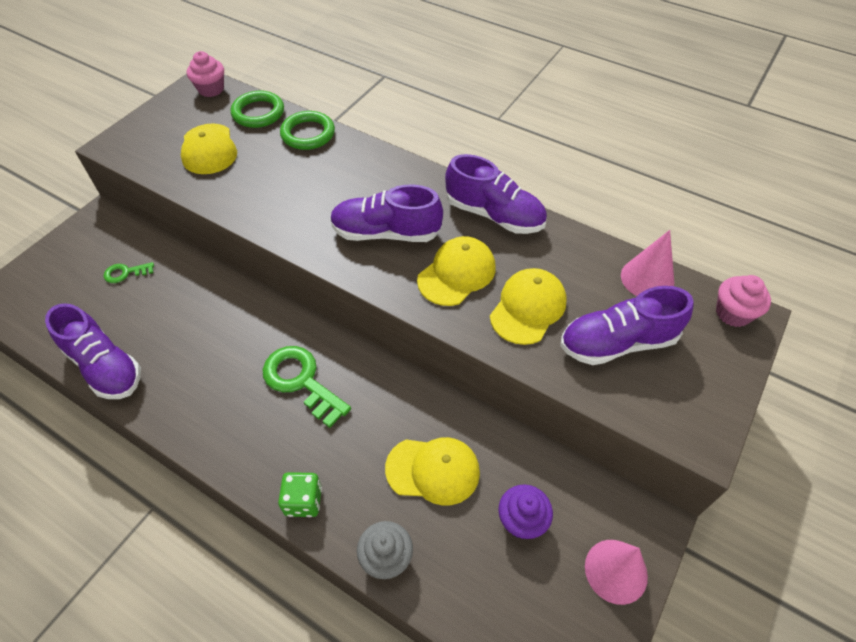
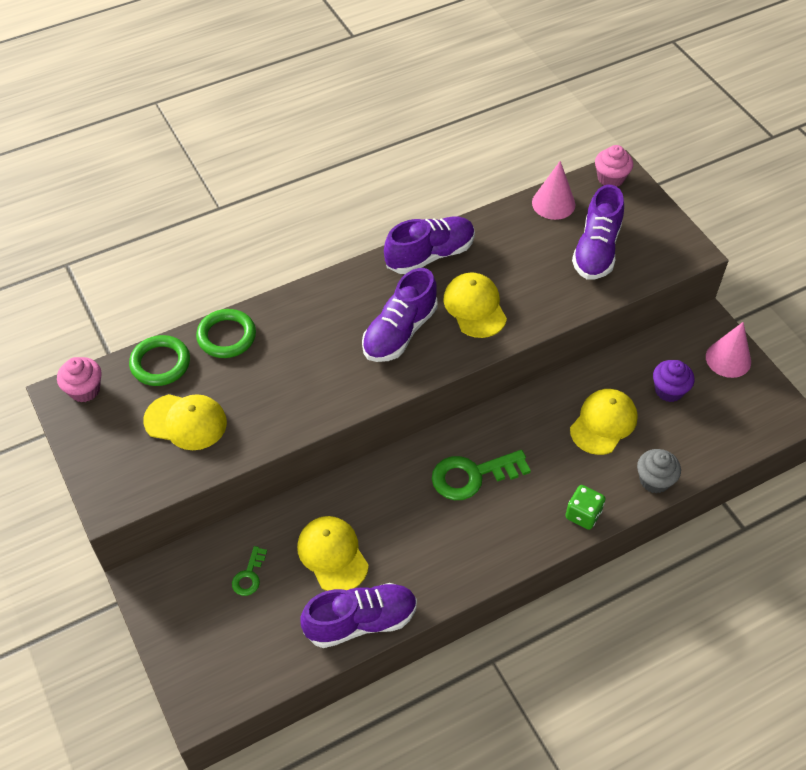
camera: 60 degrees left, 0 degrees up
(528, 308) = (535, 282): yellow cap -> yellow cap (332, 555)

